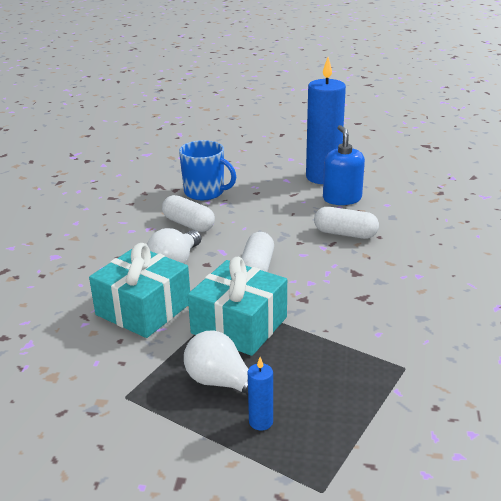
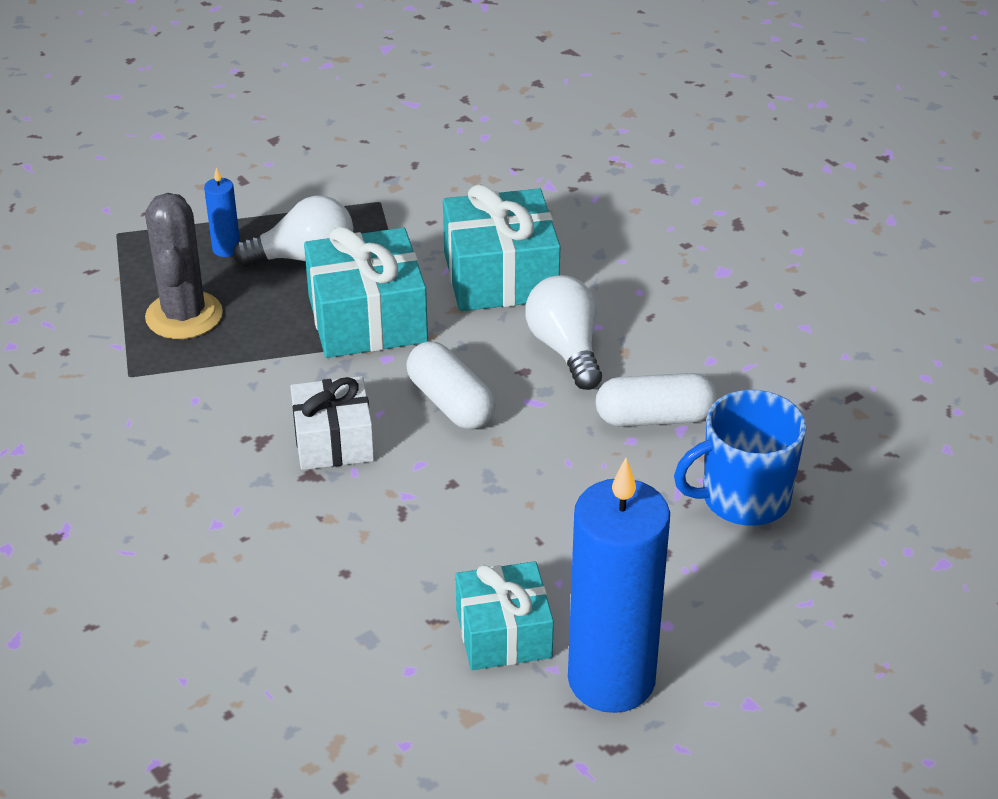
camera: 135 degrees right, 10 degrees up
(329, 280) = (333, 441): none -> white gift
(337, 387) = (184, 316): none -> grey cactus
(342, 198) = (503, 633): blue soap dispenser -> turquoise gift
(345, 234) = (403, 544): white capsule -> none

